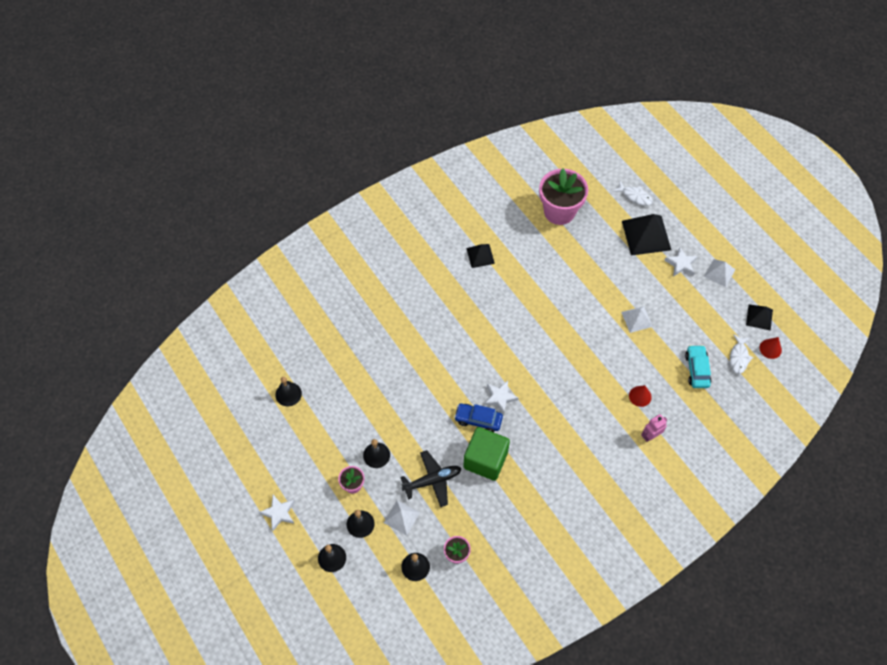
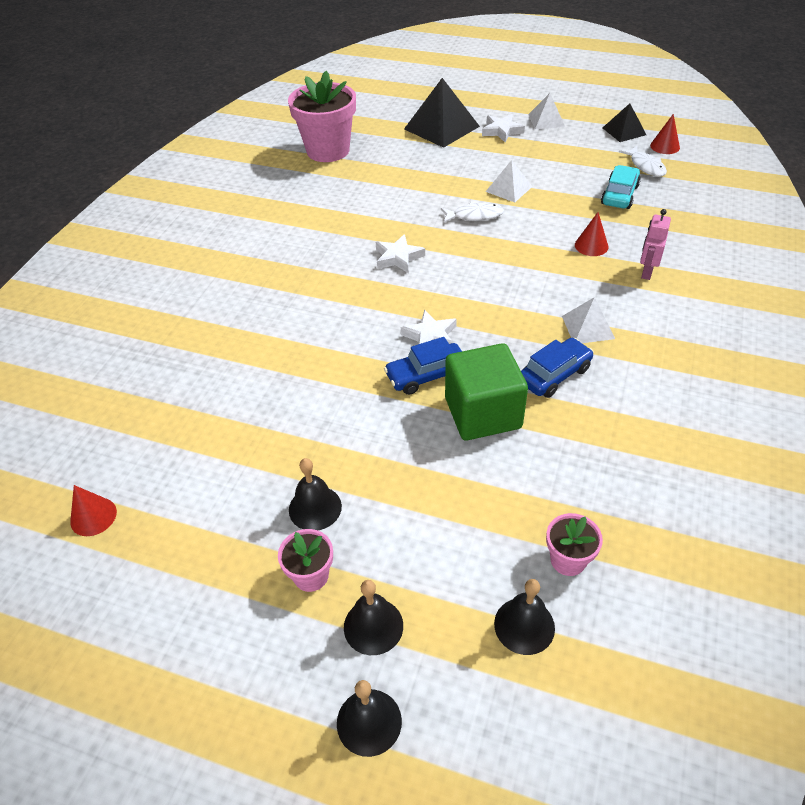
camera: 35 degrees left, 15 degrees down
(279, 513) = (204, 717): white star -> white star (398, 257)
(288, 394) = (93, 516): black bell -> red cone
(401, 517) = (433, 567): white pyramid -> white pyramid (588, 327)
(432, 480) = (433, 485): black plane -> none
(480, 255) = (269, 223): black pyramid -> none
(538, 463) = (554, 375): none -> blue car
(635, 196) = (397, 108): white fish -> white fish (474, 216)
(697, 369) = (619, 195): turquoise car -> turquoise car turned 60 degrees clockwise

